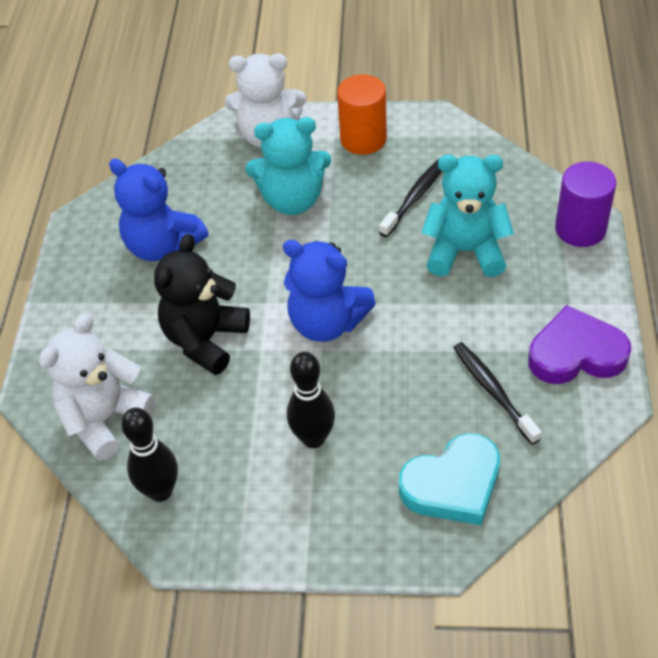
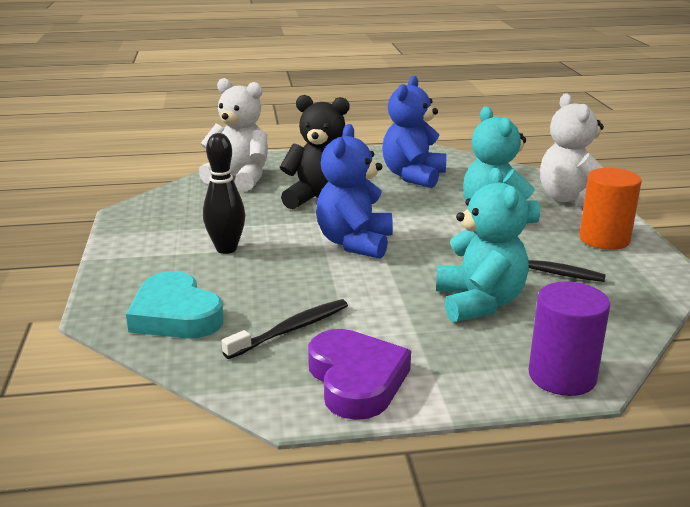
camera: 75 degrees right, 25 degrees down
(160, 491) = (176, 202): black bowling pin -> none

